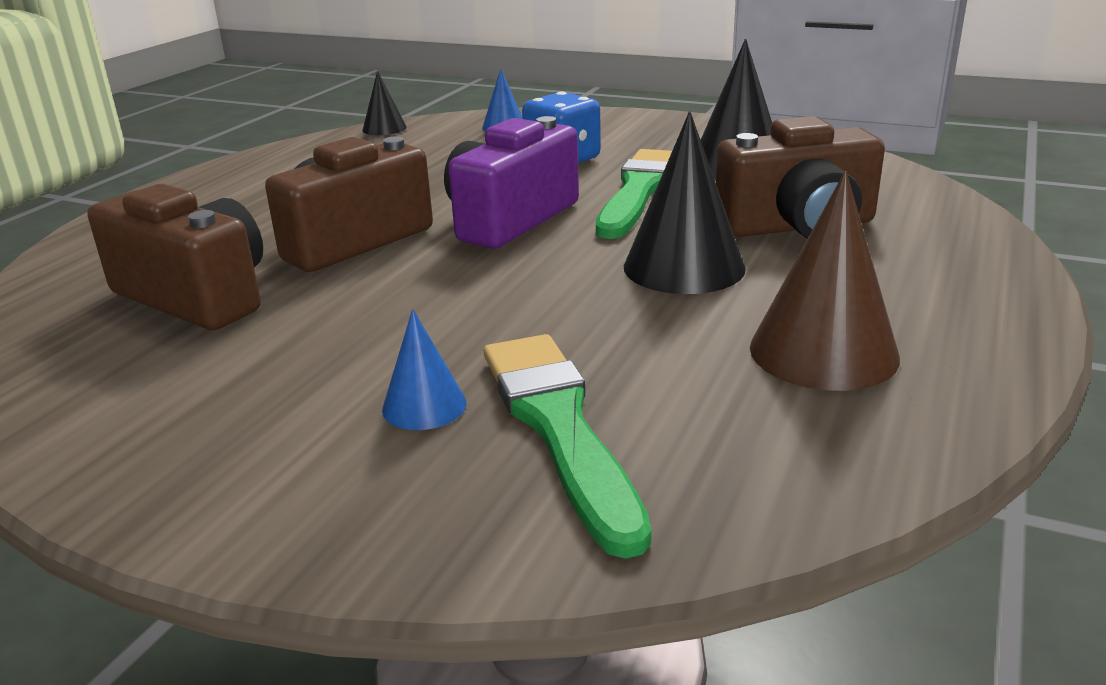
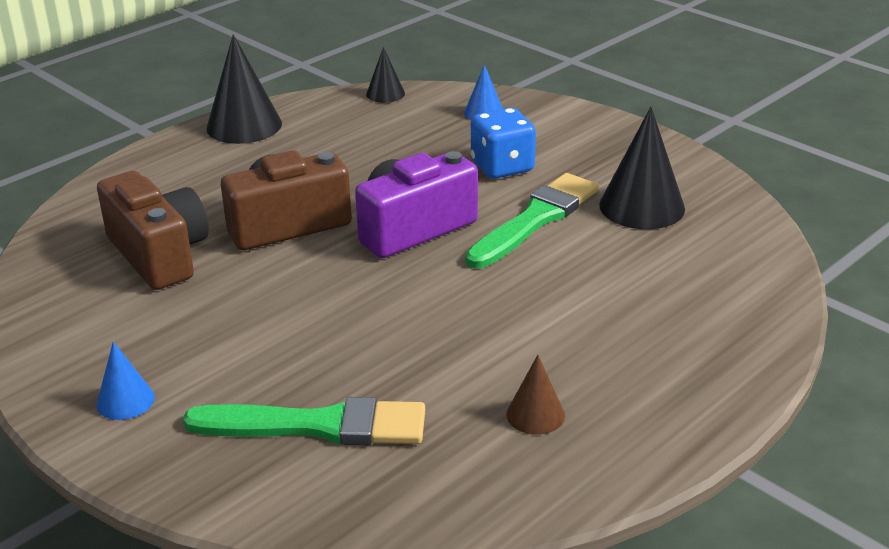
camera: 20 degrees right, 5 degrees up
(424, 406) = (249, 387): blue cone -> blue cone (125, 401)
(559, 426) = (318, 426): green brush -> green brush turned 90 degrees clockwise
(684, 267) = (504, 311): black cone -> black cone (244, 125)
(798, 227) = (628, 290): brown camera -> none
(823, 352) = (535, 414): brown cone -> brown cone, size x0.54

